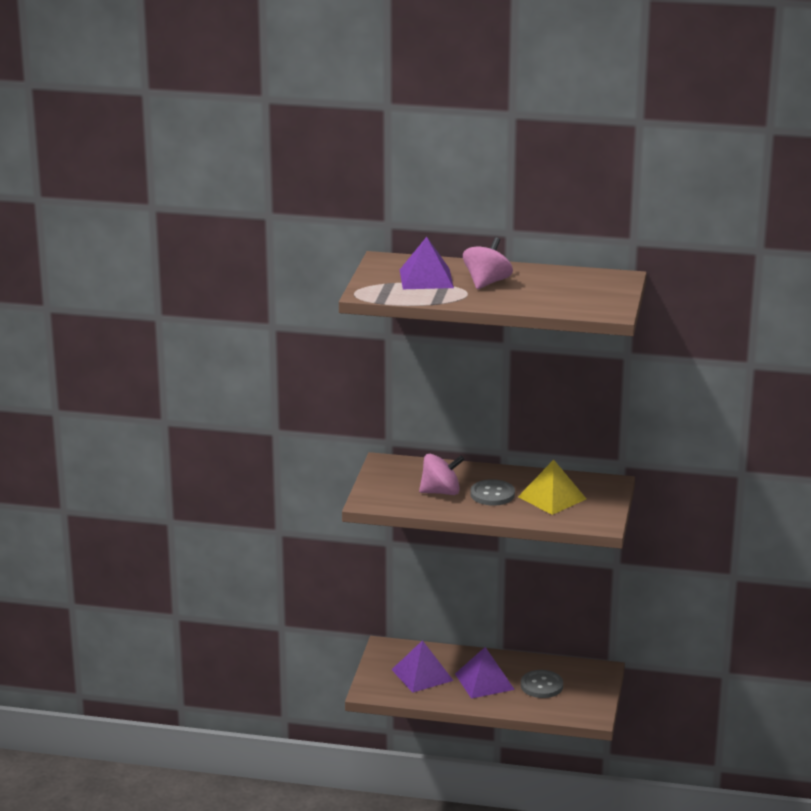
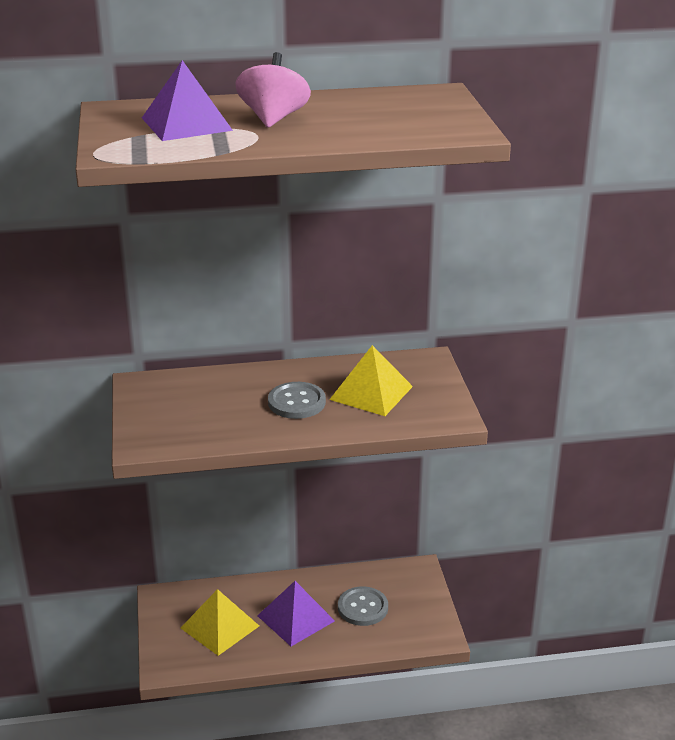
camera: 20 degrees left, 5 degrees up
(422, 675) = (220, 627): purple pyramid -> yellow pyramid
(441, 492) = (231, 411): pink spinning top -> none

